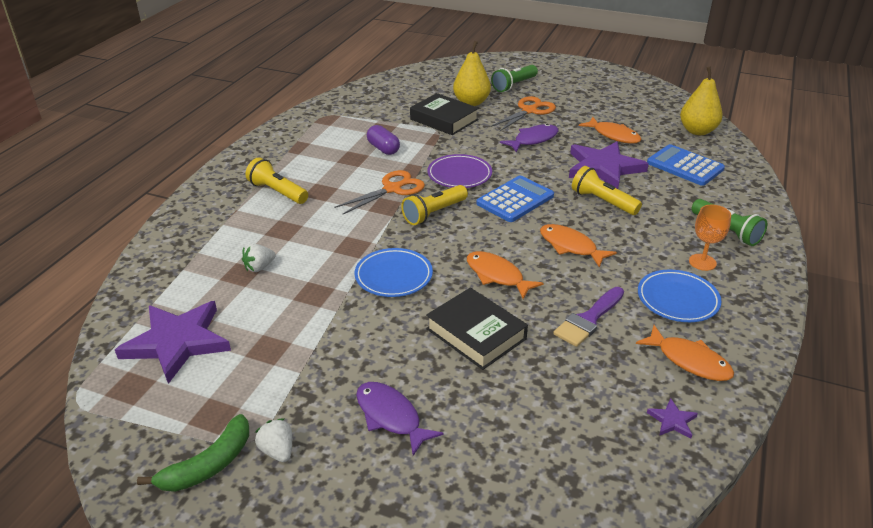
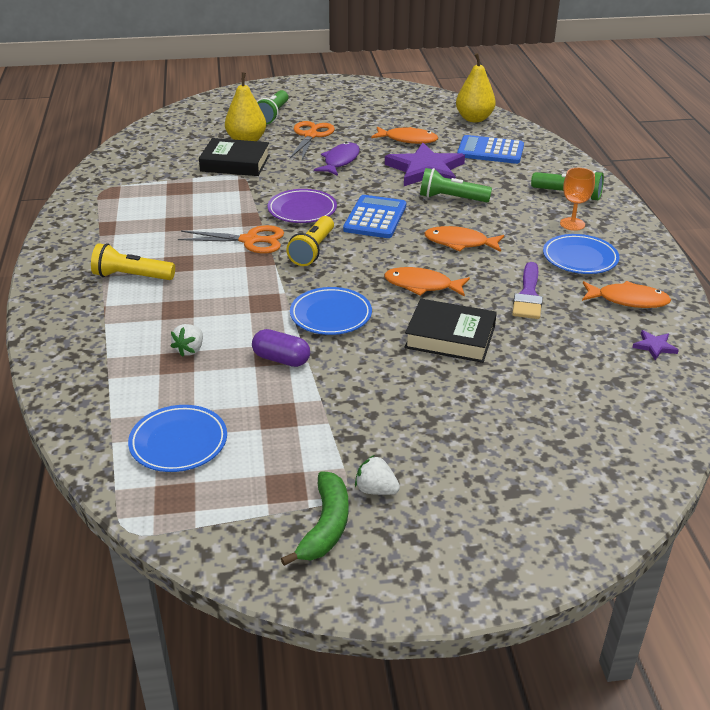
camera: 30 degrees left, 0 degrees up
(177, 342) = (178, 442): purple star -> blue plate
(383, 149) = (201, 206): purple capsule -> purple capsule (281, 359)
(390, 416) = (444, 426): purple fish -> none
(392, 189) = (250, 240): orange scissors -> orange scissors turned 75 degrees clockwise
(602, 202) = (451, 198): yellow flashlight -> green flashlight

